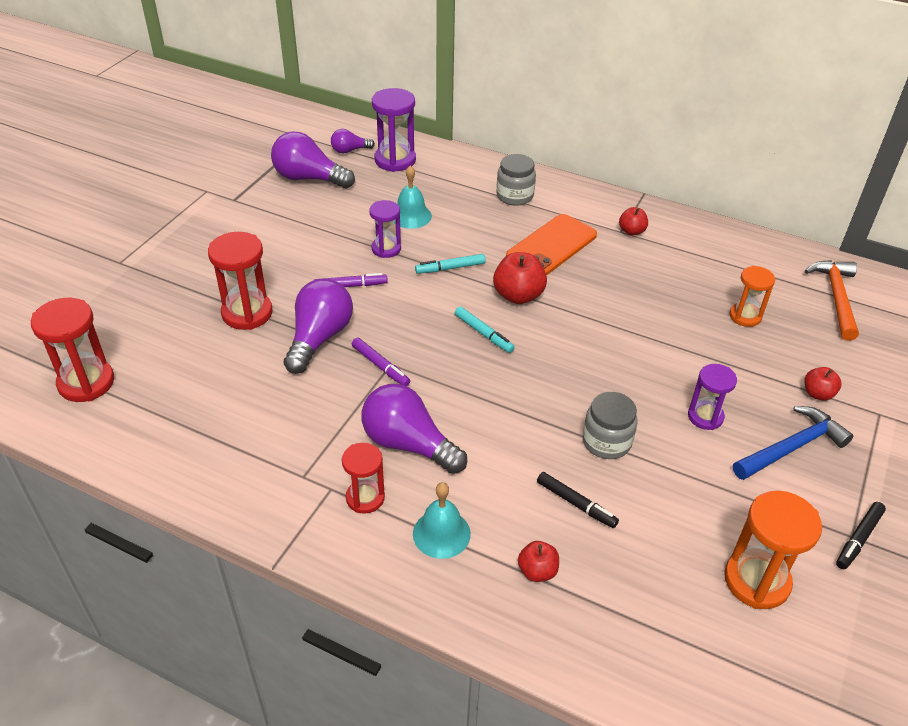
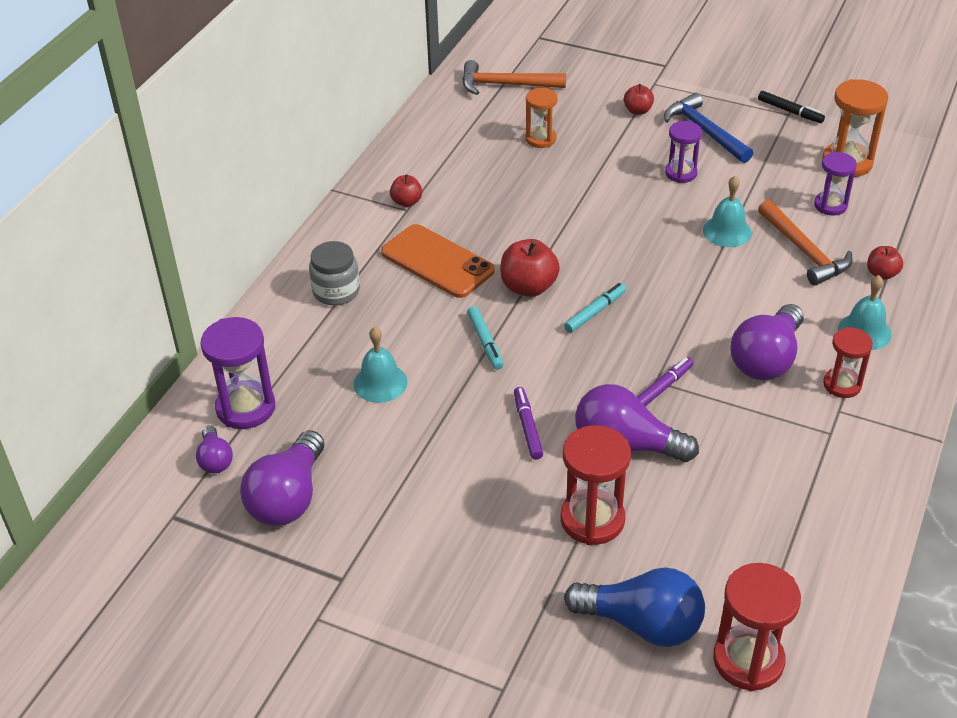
camera: 90 degrees left, 0 degrees up
(143, 330) = (642, 623): none -> blue light bulb
(386, 249) = (451, 401): purple hourglass -> purple hourglass (830, 205)
(576, 504) = (804, 251): black marker -> orange hammer
(606, 442) = (727, 231): grey jar -> turquoise bell

